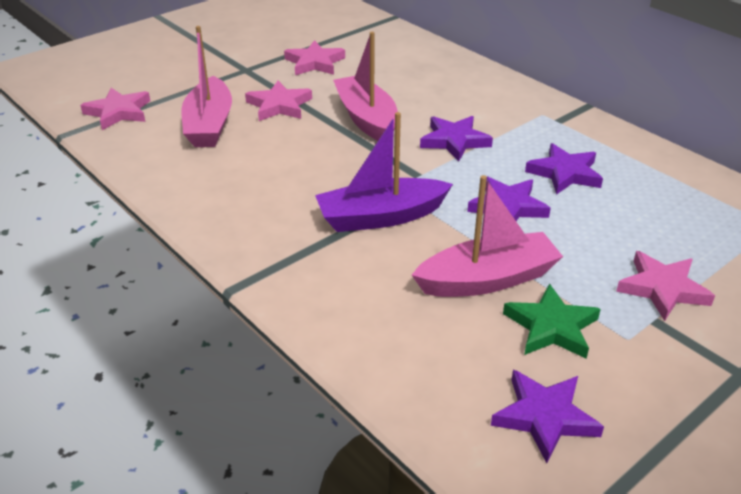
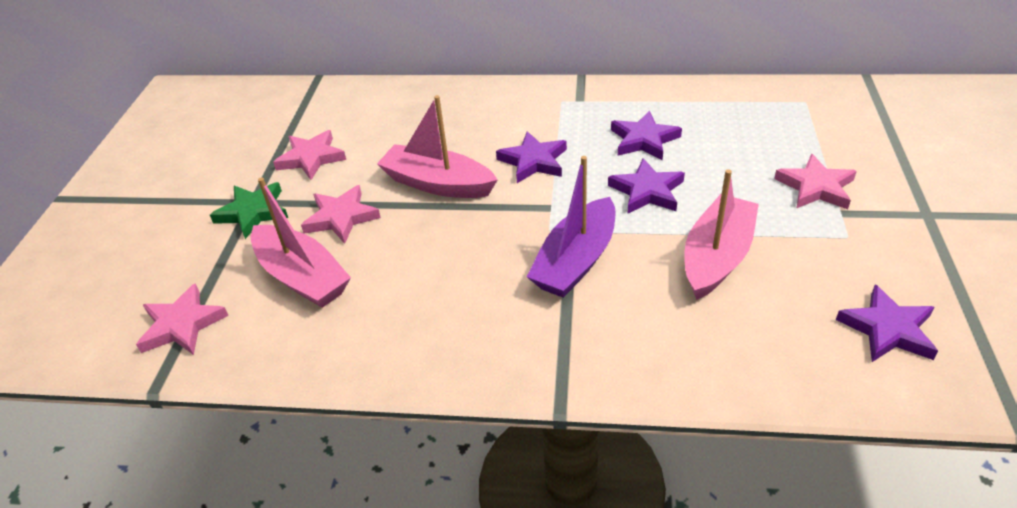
camera: 40 degrees left, 5 degrees up
(551, 327) = (801, 262): green star -> green star (253, 212)

